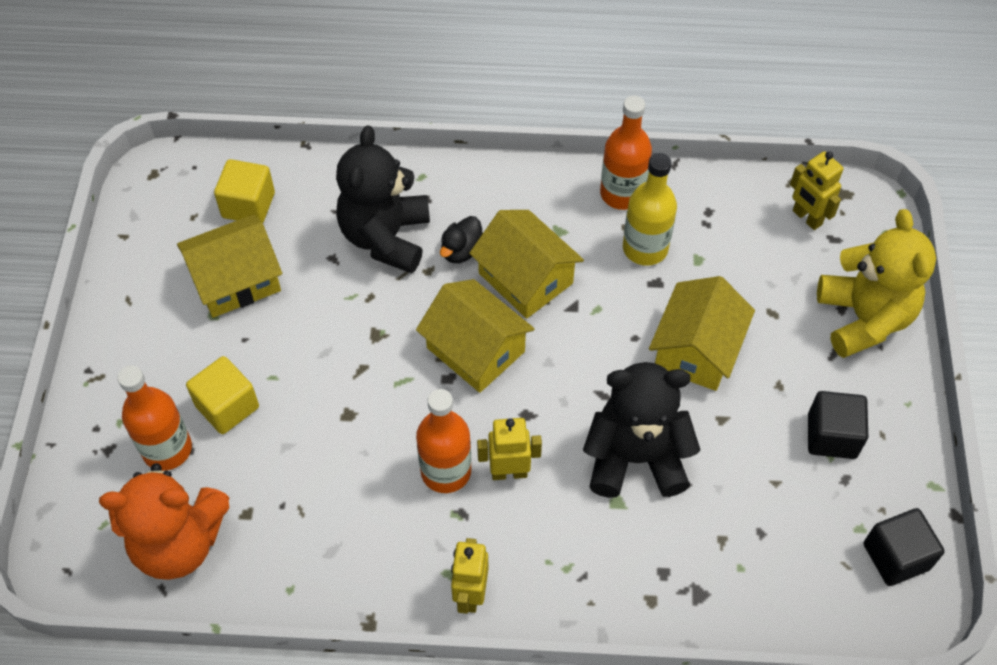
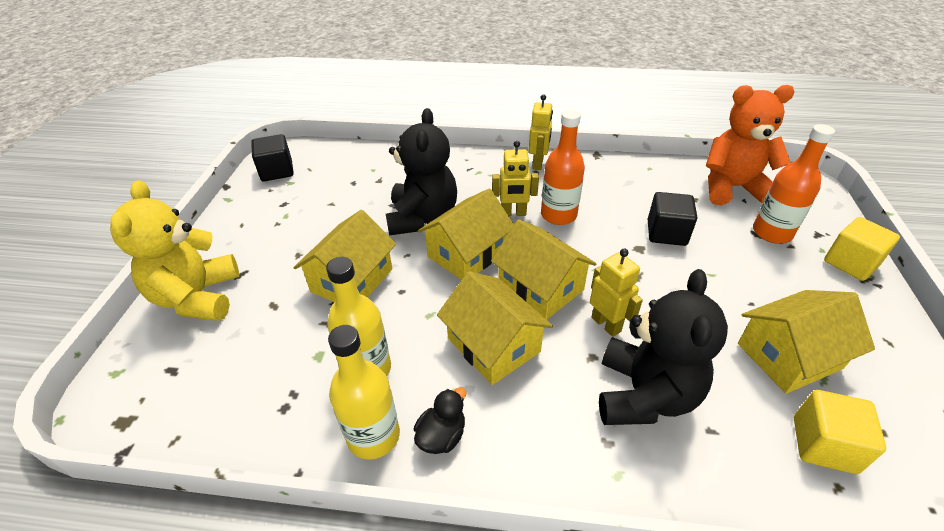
camera: 175 degrees left, 15 degrees down
(227, 406) = (740, 256): yellow cube -> yellow cube (850, 263)
(461, 251) = (559, 375): black duck -> black duck (442, 436)
(565, 396) = (467, 254): none -> yellow house
(622, 193) = (373, 436): orange bottle -> yellow bottle
(635, 458) = (422, 218): black teddy bear -> black teddy bear turned 90 degrees counterclockwise
(806, 218) = (183, 394): yellow robot -> yellow robot (606, 324)
(831, 436) = (277, 225): black cube -> black cube (666, 233)

